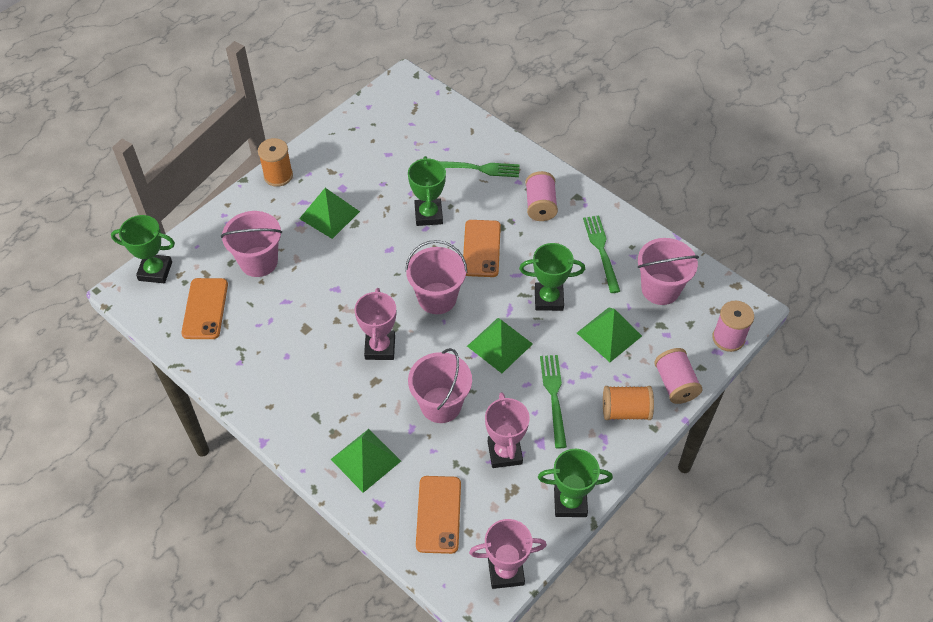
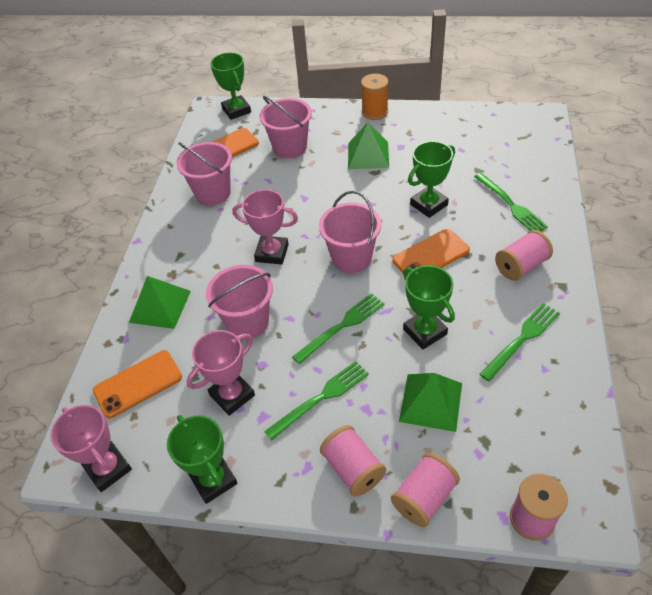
camera: 60 degrees right, 5 degrees down
(380, 347) = (272, 253): pink trophy -> pink trophy turned 45 degrees clockwise
(500, 345) = (342, 326): green pyramid -> green fork
(625, 411) = (353, 469): orange spool -> pink spool
(660, 289) = (529, 415): pink bucket -> pink bucket (213, 193)

